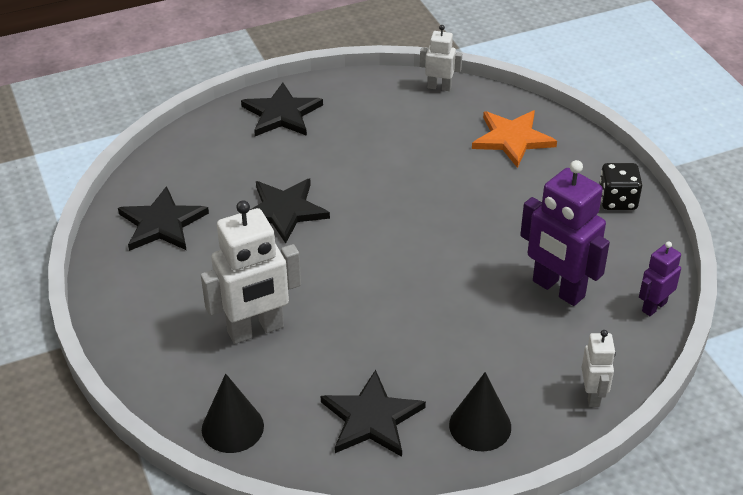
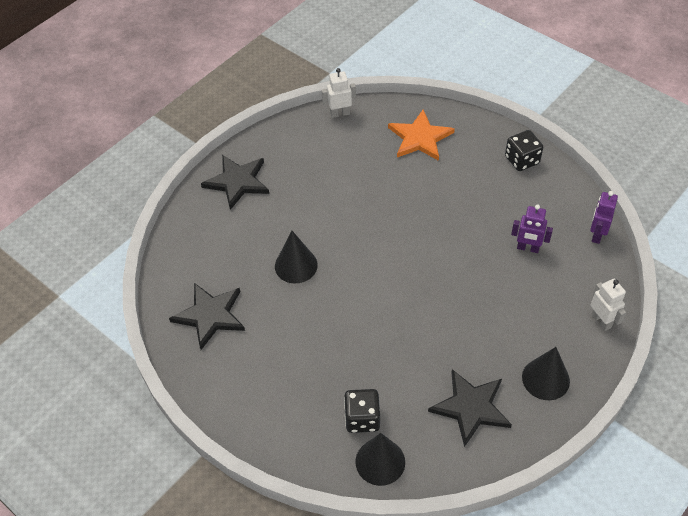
camera: 25 degrees left, 10 degrees up
(244, 379) = (362, 418): none -> black dice
(256, 330) = (343, 374): white robot -> none
(284, 211) = (296, 265): black star -> black cone
(558, 289) = (528, 248): purple robot -> purple robot, size x0.53

